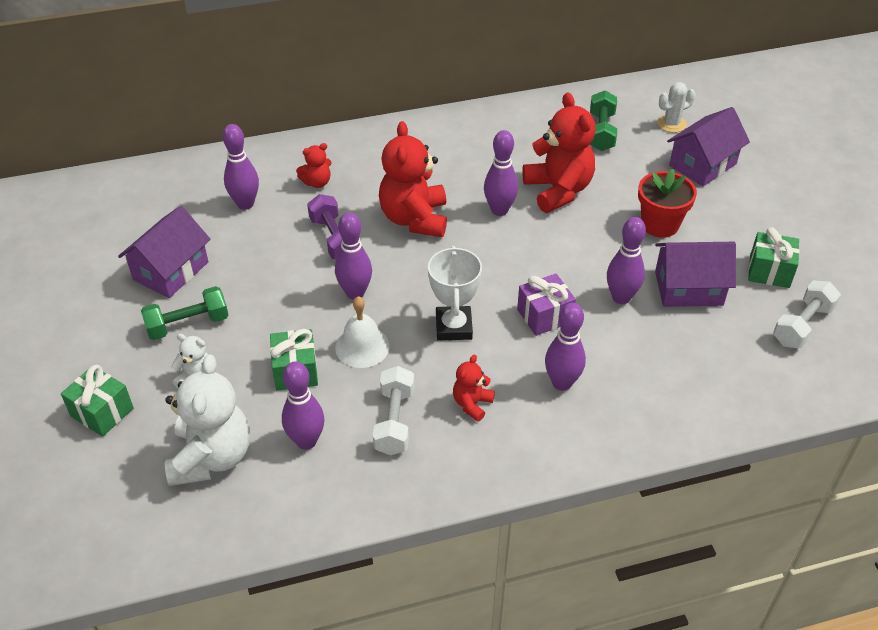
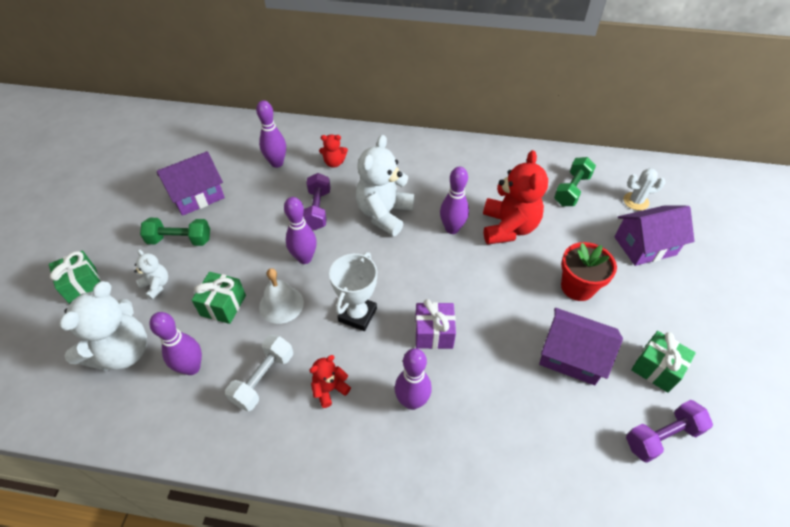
camera: 25 degrees right, 5 degrees up
(414, 219) = (384, 214): red teddy bear -> white teddy bear
(621, 297) = (507, 341): purple bowling pin -> none
(802, 325) = (662, 436): white dumbbell -> purple dumbbell

